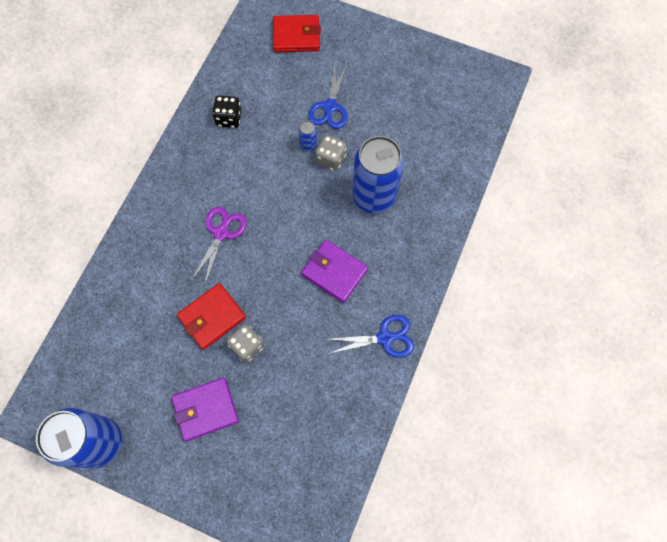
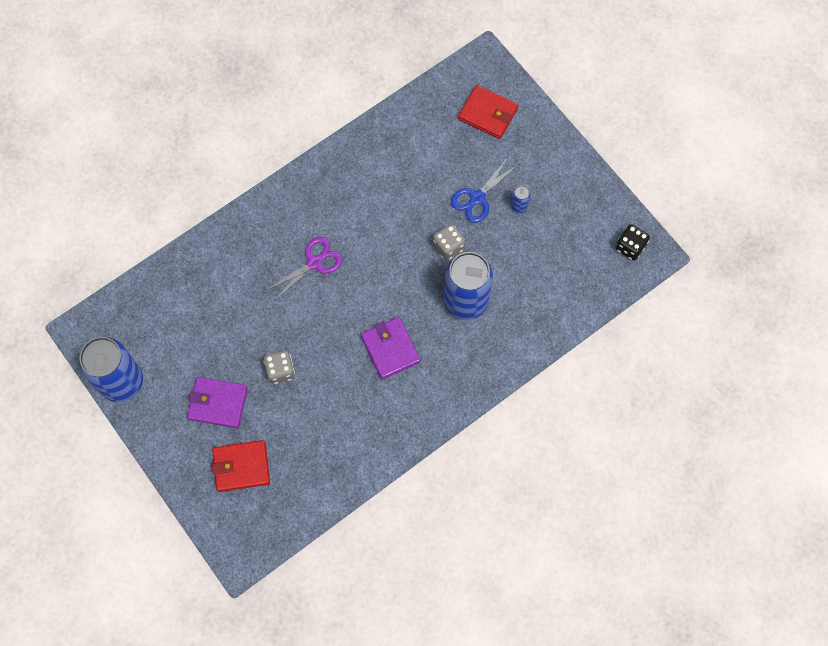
camera: 30 degrees right, 0 degrees up
(212, 317) = (266, 330): red wallet -> red wallet (241, 467)
(229, 118) = (380, 161): black dice -> black dice (630, 247)
(308, 145) = (436, 223): blue can -> blue can (519, 206)
(385, 338) = (399, 428): blue scissors -> none

